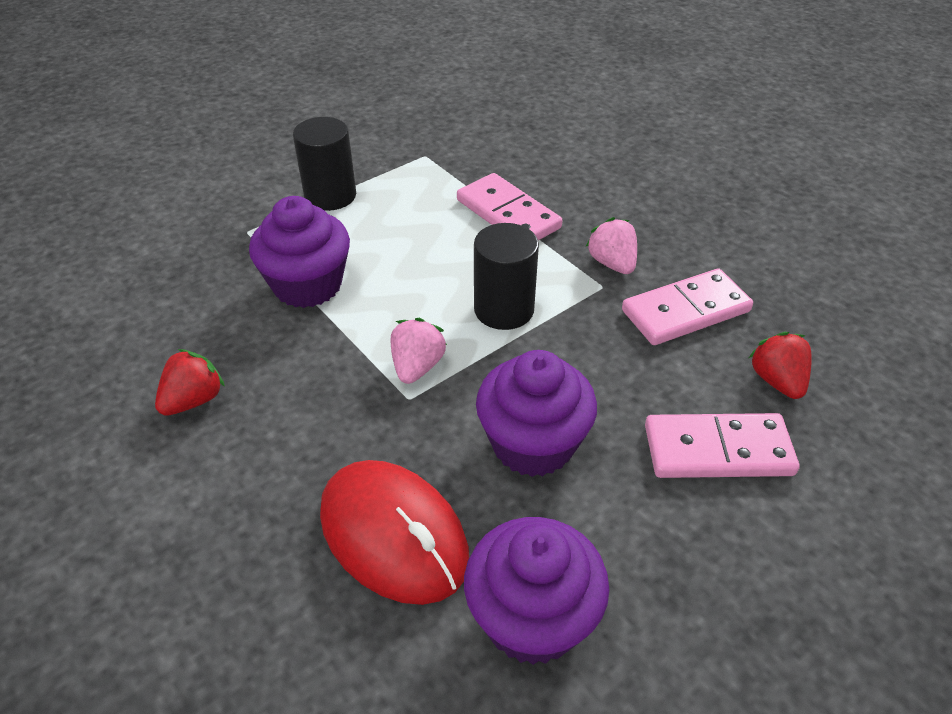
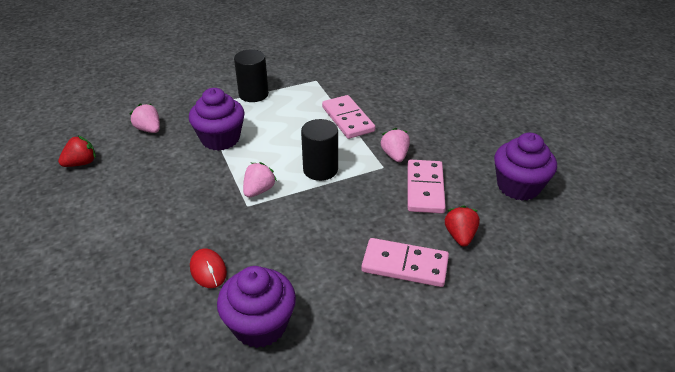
camera: 15 degrees right, 5 degrees down
(169, 290) = (149, 129): none -> pink strawberry
(194, 400) = (138, 186): red strawberry -> red strawberry (81, 163)
(394, 534) = (208, 270): red mouse -> red mouse, size x0.52
(533, 443) = (302, 241): purple cupcake -> purple cupcake (518, 186)
(686, 311) = (425, 188): pink domino -> pink domino turned 75 degrees counterclockwise

